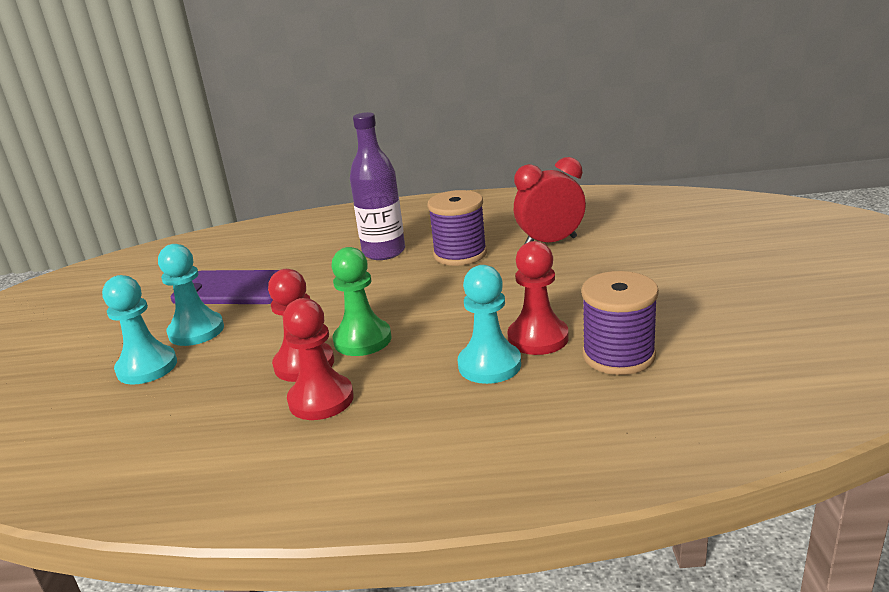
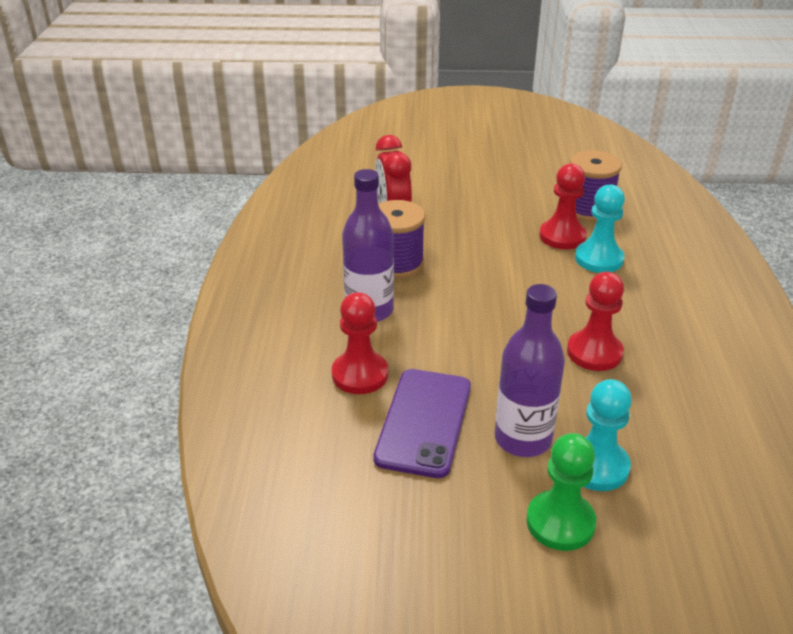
camera: 90 degrees left, 10 degrees up
(196, 331) = (523, 439): turquoise pawn -> purple bottle
(321, 399) = (648, 339): red pawn -> red pawn (360, 374)
(362, 340) = (555, 320): green pawn -> green pawn (560, 522)

